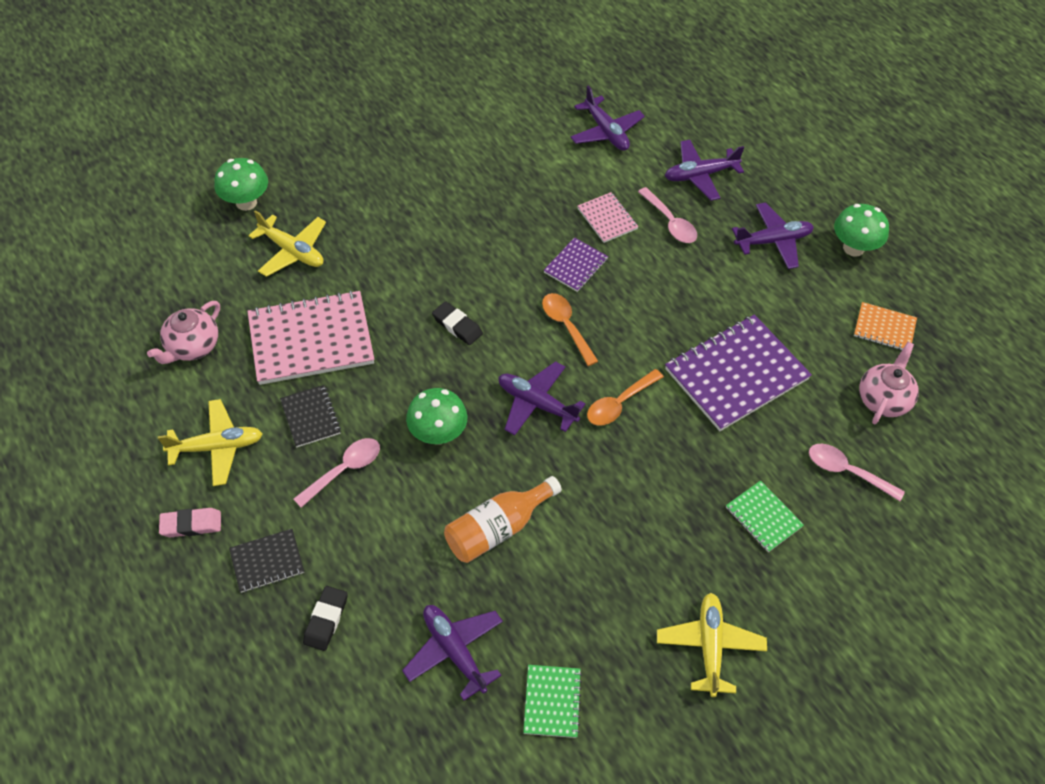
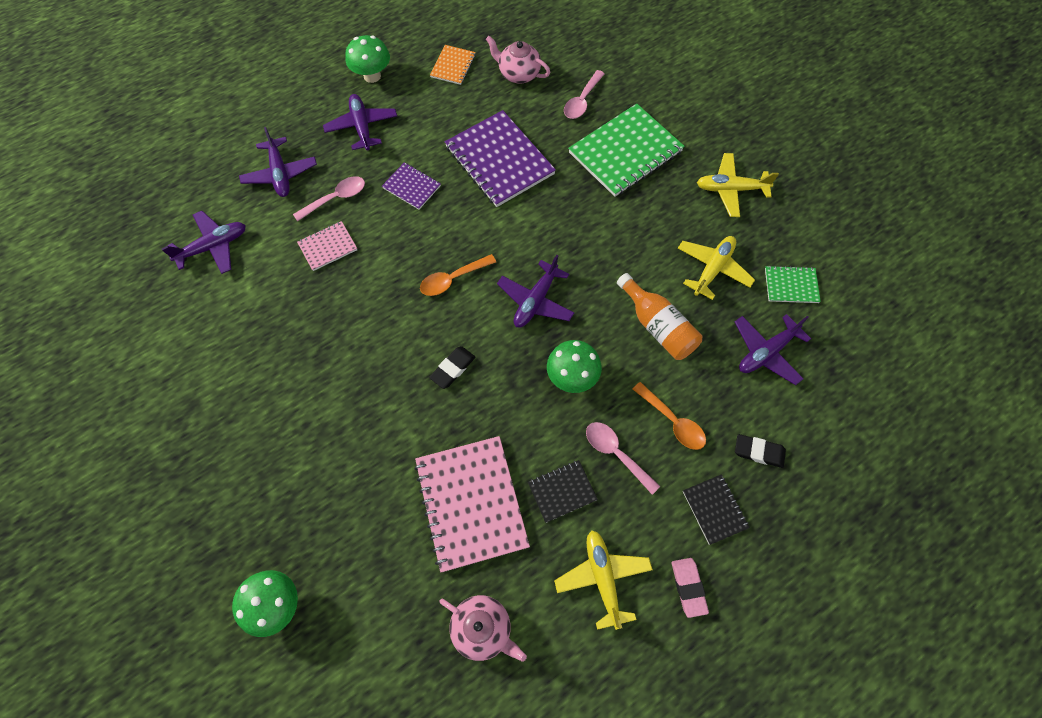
camera: 90 degrees left, 10 degrees up
(292, 251) = (353, 539): yellow plane -> yellow plane (712, 269)
(575, 266) = (383, 272): purple notebook -> purple notebook (411, 187)
(619, 403) = (532, 240): orange spoon -> orange spoon (673, 421)
(763, 517) = (625, 152): green notebook -> green notebook, size x2.01

